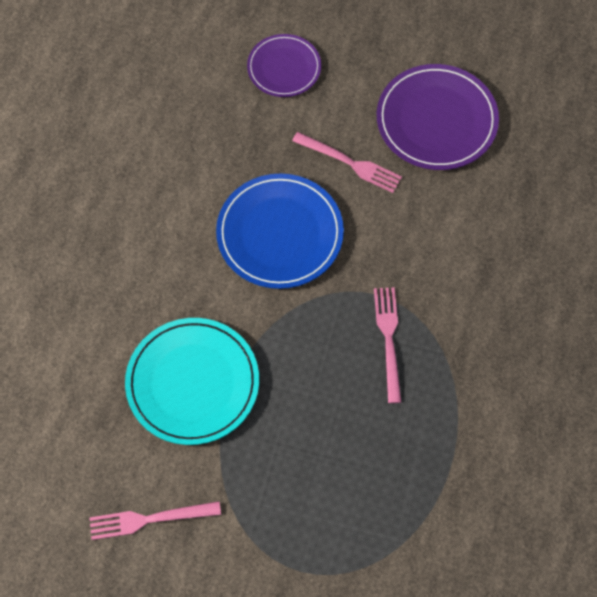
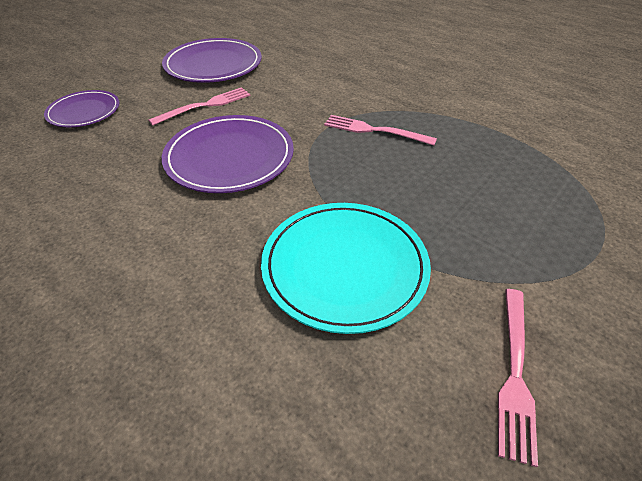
camera: 65 degrees left, 20 degrees down
(280, 233) = (230, 157): blue plate -> purple plate

